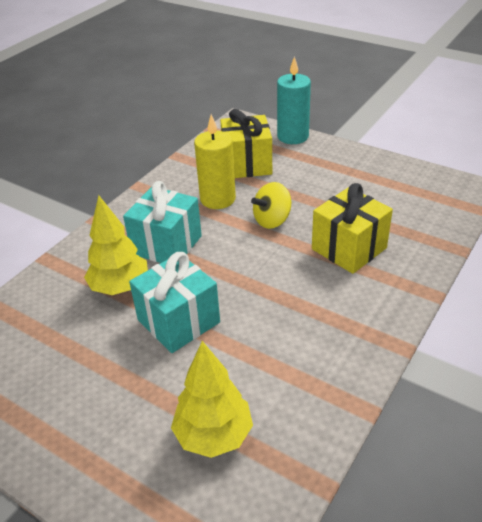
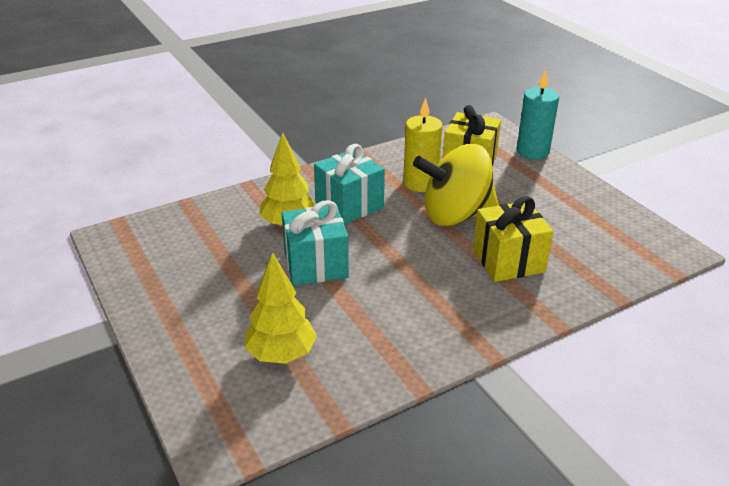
camera: 25 degrees right, 5 degrees down
(272, 220) = (455, 215): yellow spinning top -> yellow spinning top, size x1.89

